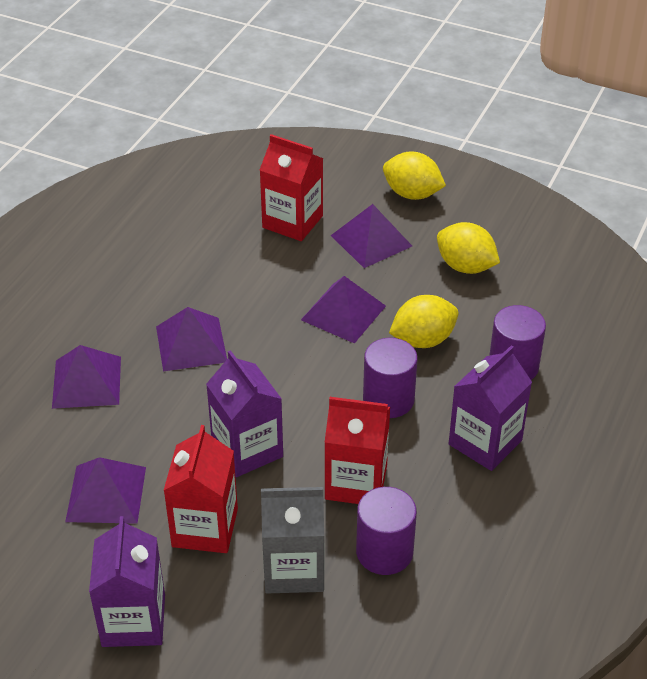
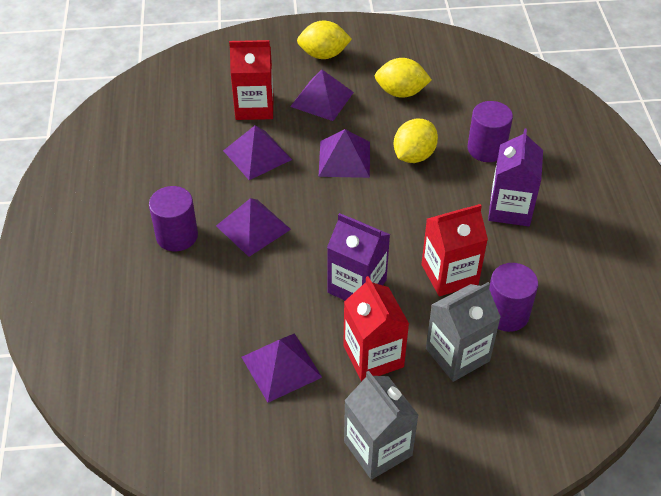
camera: 30 degrees left, 5 degrees up
(86, 382) = (196, 290): purple pyramid -> purple pyramid (257, 155)
(133, 620) = (378, 448): purple carton -> grey carton
(388, 399) = (424, 207): purple cylinder -> purple cylinder (177, 236)

